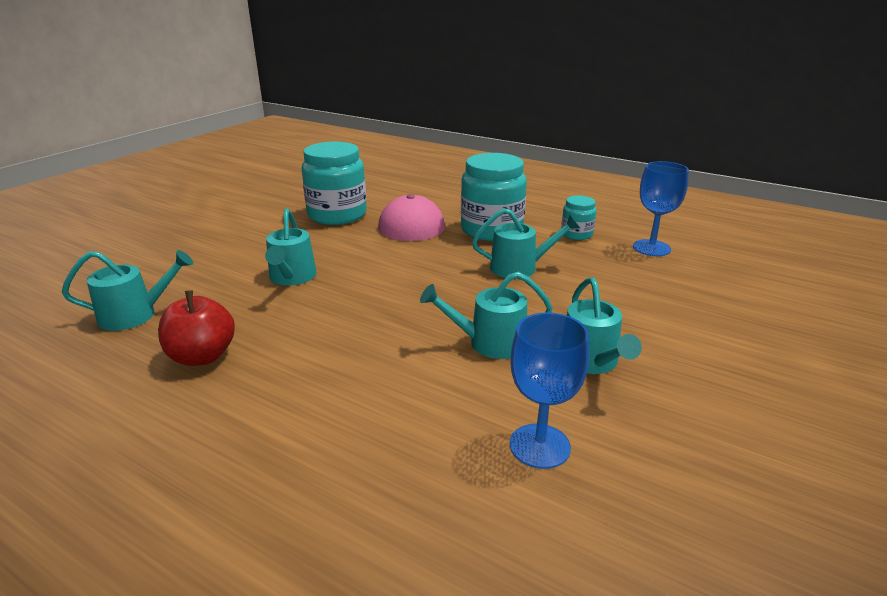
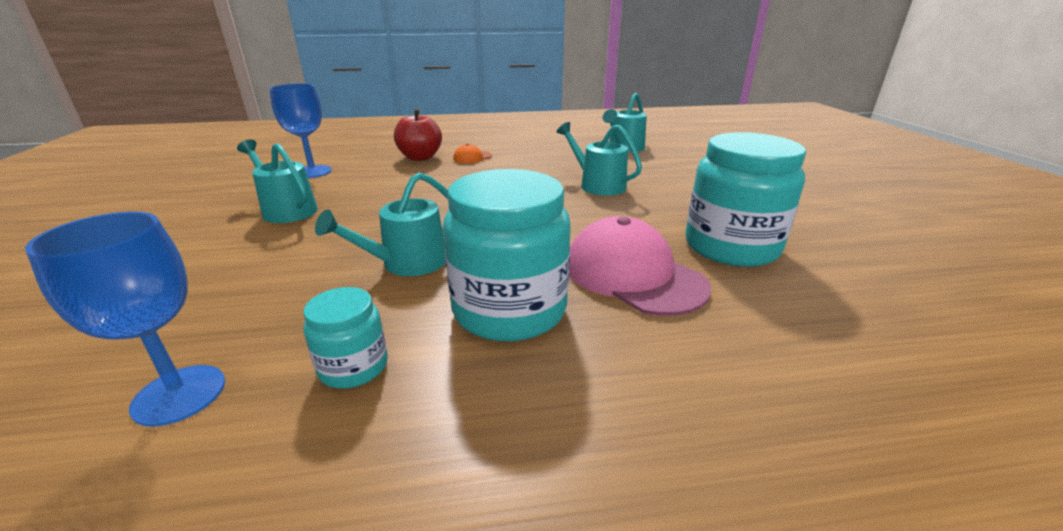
camera: 140 degrees right, 0 degrees up
(202, 356) = (544, 149): red apple -> red apple (420, 157)
(307, 379) = (472, 157): none -> orange cap
(490, 343) = (379, 197): turquoise watering can -> none

